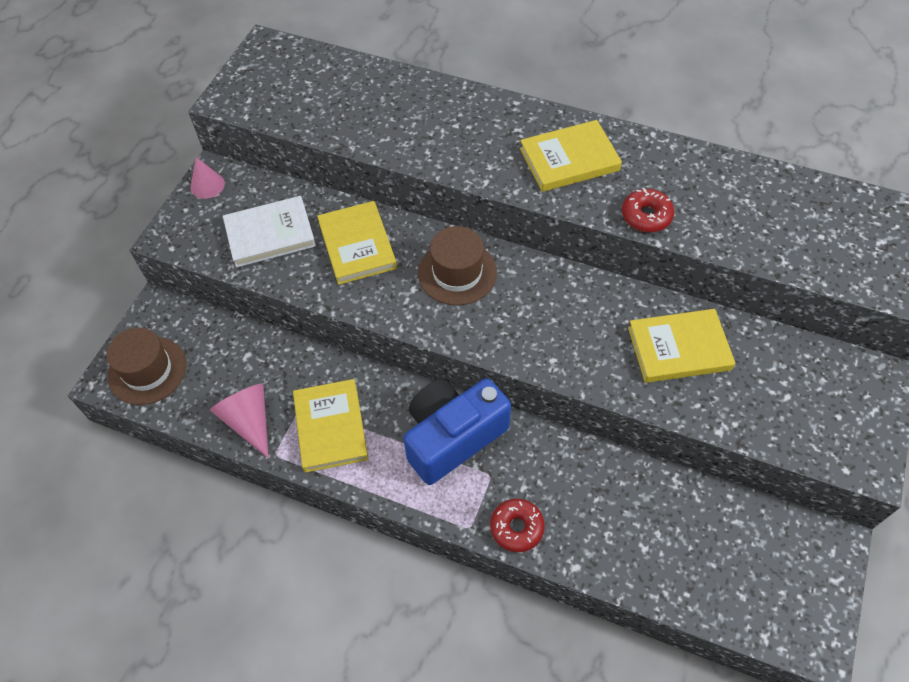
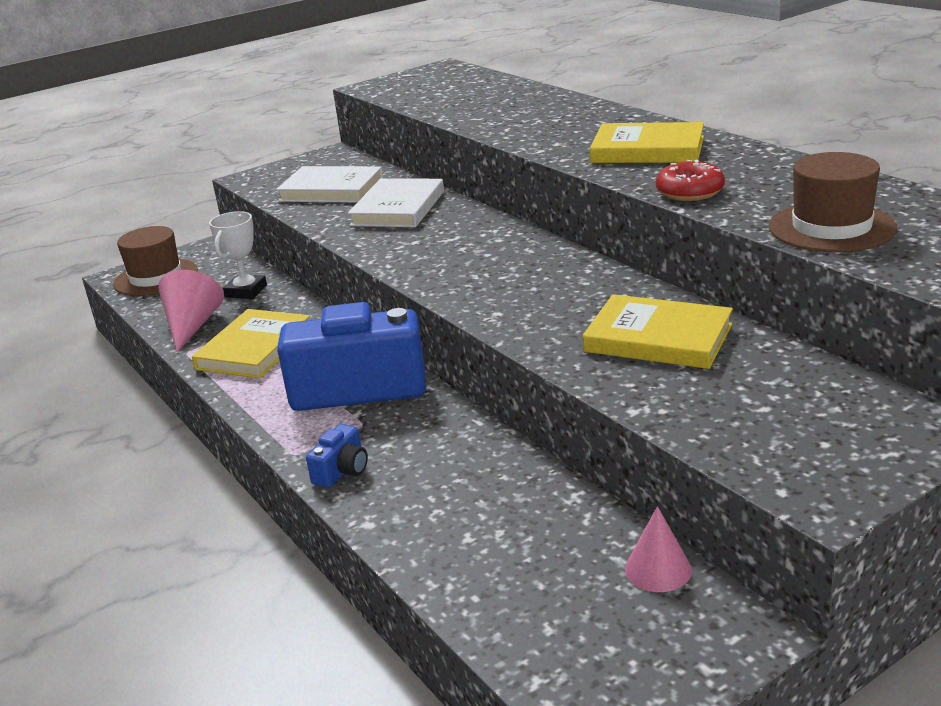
camera: 35 degrees right, 30 degrees down
(207, 185) = (318, 158): pink cone -> pink cone (658, 569)
(253, 358) = (246, 291): none -> white trophy
(357, 245) = (398, 208): yellow book -> white book
(457, 272) = (471, 240): brown hat -> brown hat (831, 227)
(516, 528) = (342, 471): red donut -> blue camera

